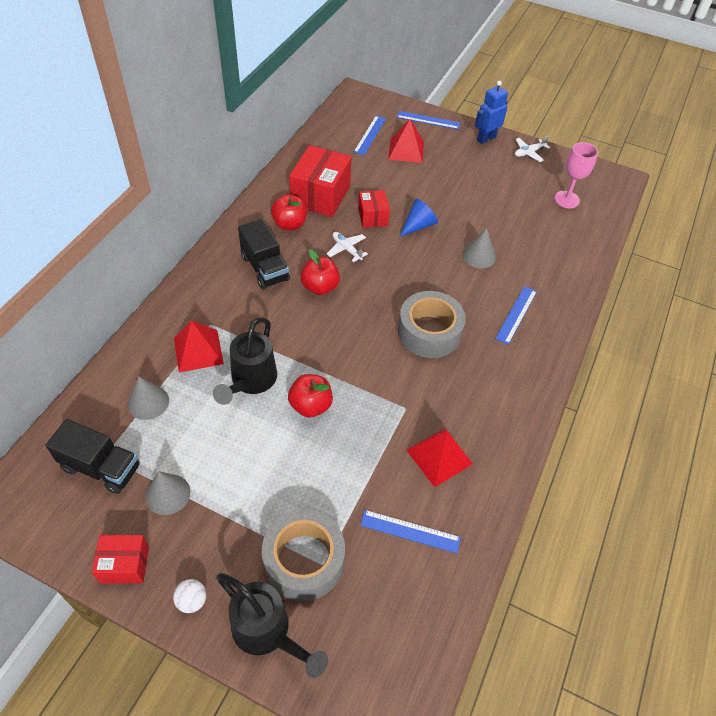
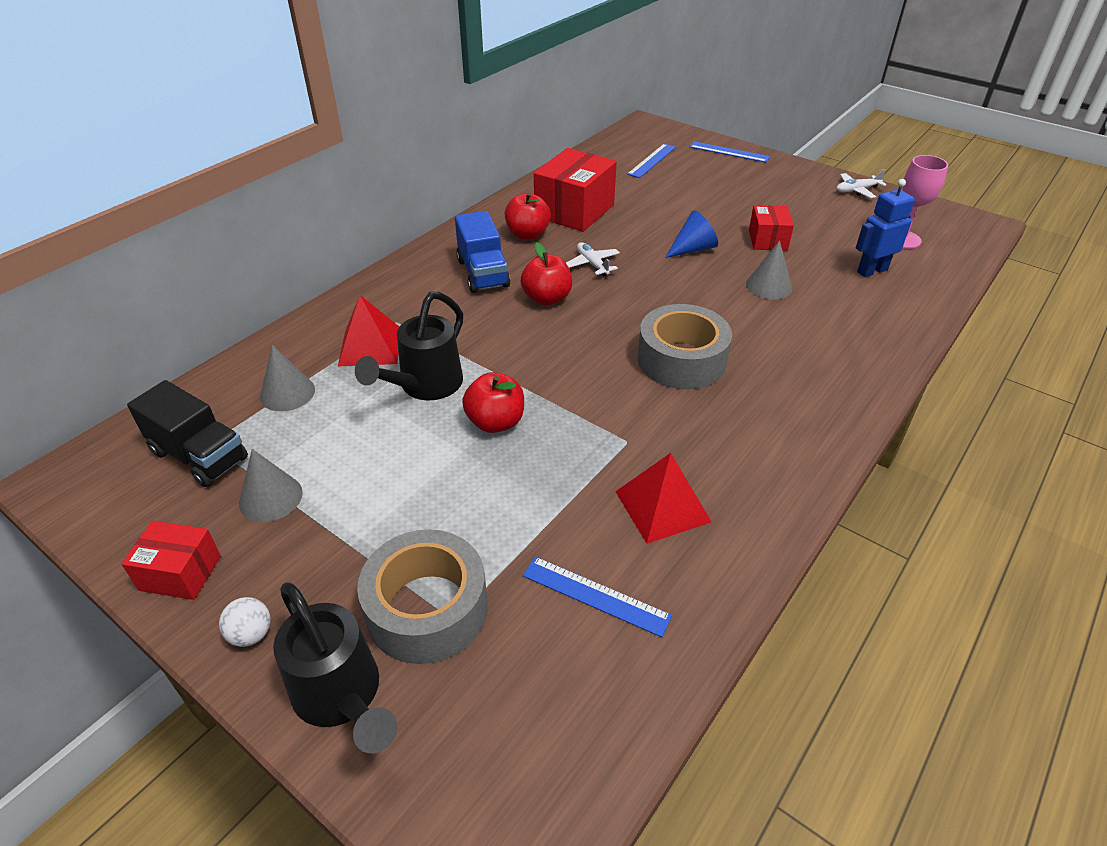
camera: 15 degrees right, 10 degrees down
(265, 268) = (483, 273): black truck -> blue truck
(373, 217) = (635, 236): red box -> red box (767, 240)
(406, 150) = (694, 177): red pyramid -> none
(486, 138) = (801, 173): blue robot -> blue robot (872, 271)
(516, 314) = (810, 353): blue ruler -> none

